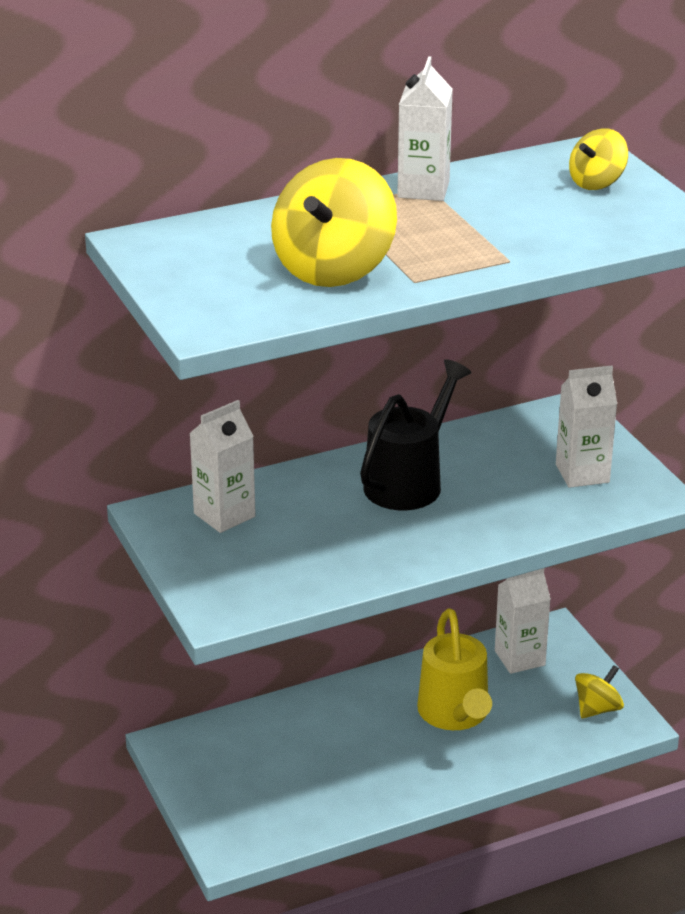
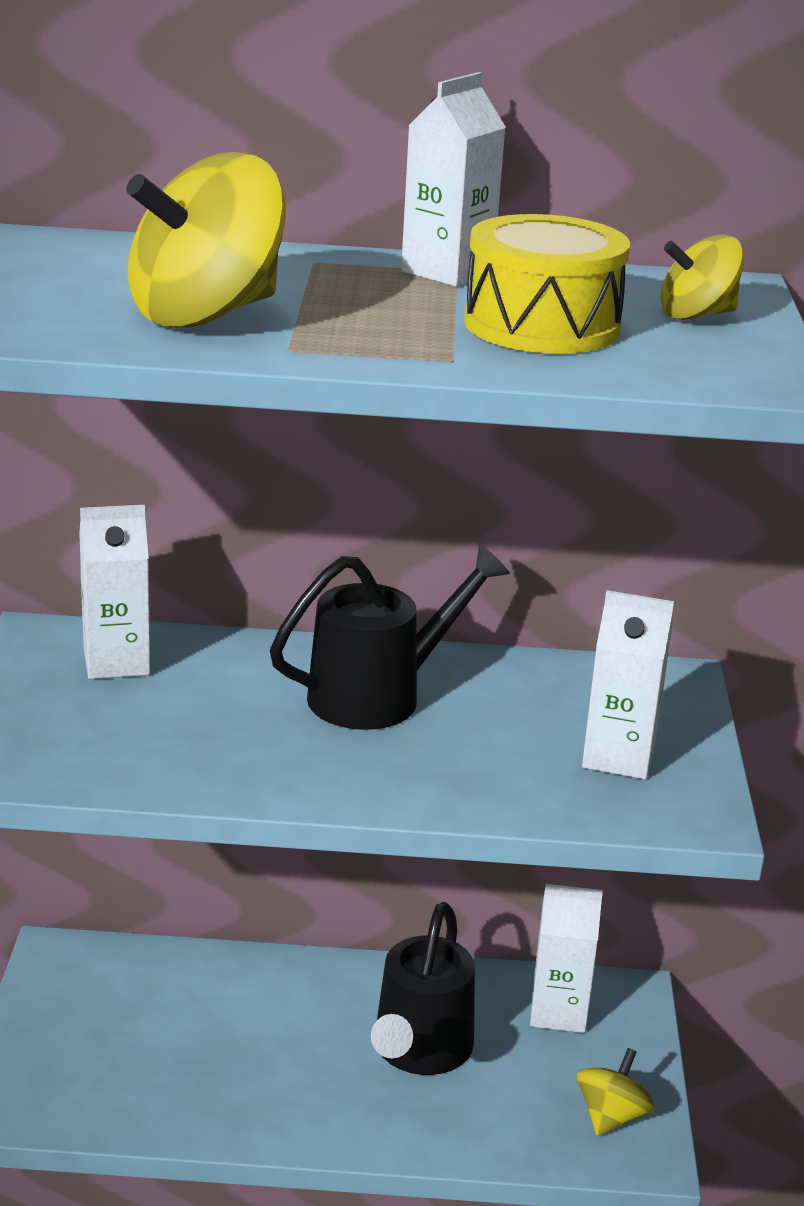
camera: 25 degrees right, 5 degrees down
(455, 715) = (419, 1052): yellow watering can -> black watering can
(525, 218) = (542, 325): none -> yellow drum
(597, 709) = (611, 1116): yellow spinning top -> yellow spinning top turned 45 degrees counterclockwise

